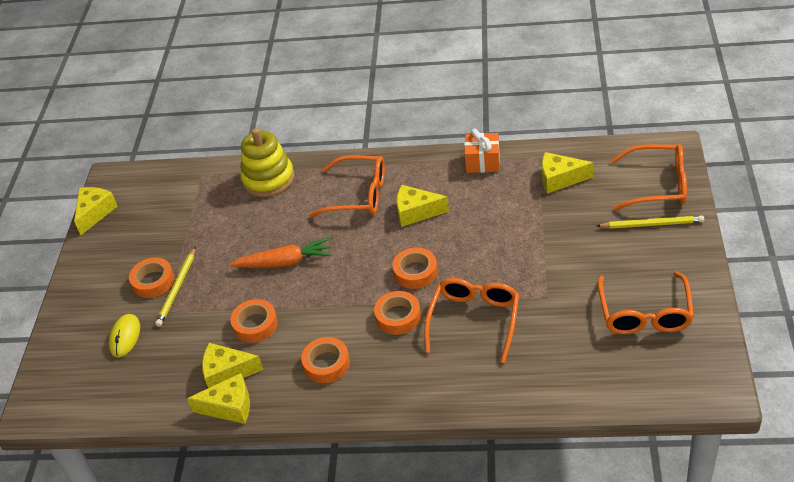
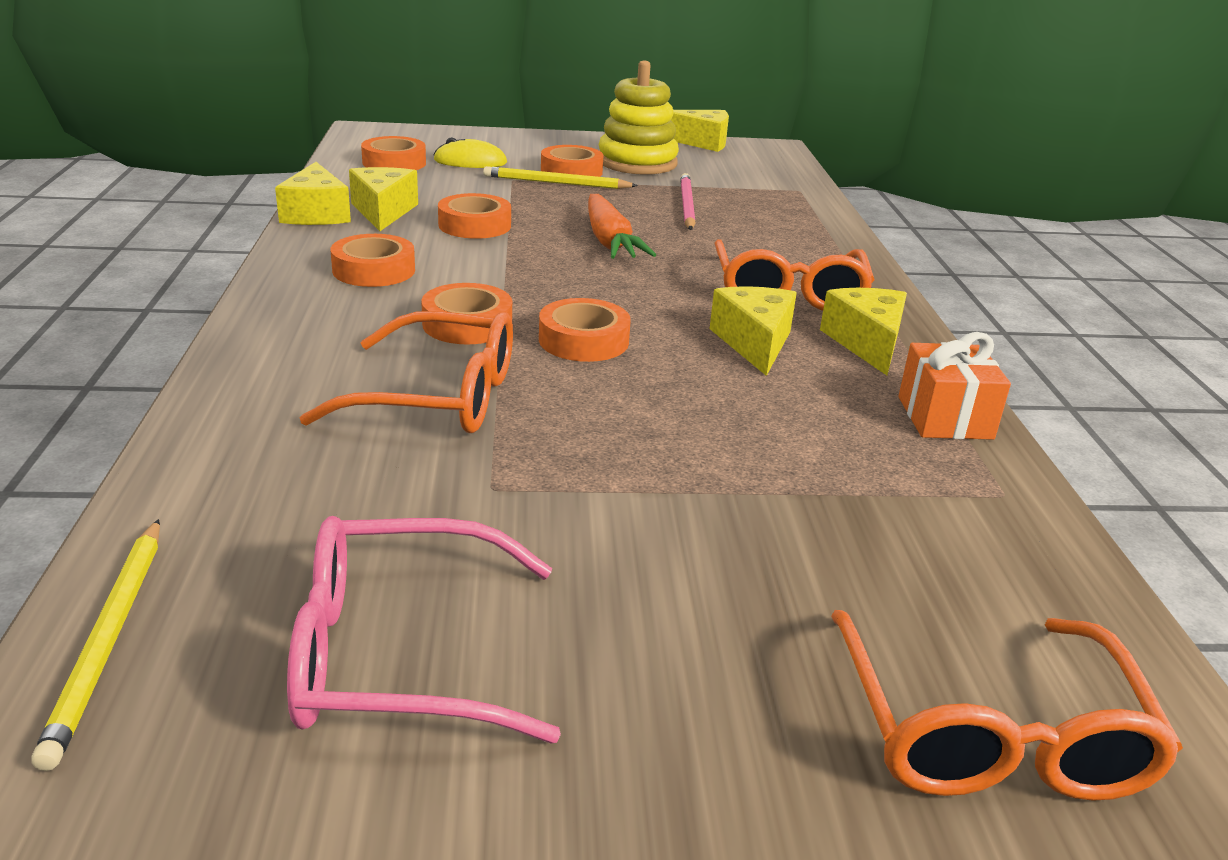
camera: 75 degrees right, 15 degrees down
(122, 380) = (394, 163): none -> orange tape
(226, 227) = (686, 206): none -> pink pencil
(268, 179) = (805, 228): yellow stacking toy -> yellow stacking toy (637, 163)
(559, 179) = (932, 527): yellow cheese -> yellow cheese (867, 343)
(644, 313) = (399, 654): orange glasses -> pink glasses
(651, 224) = (788, 700): yellow pencil -> yellow pencil (110, 638)

